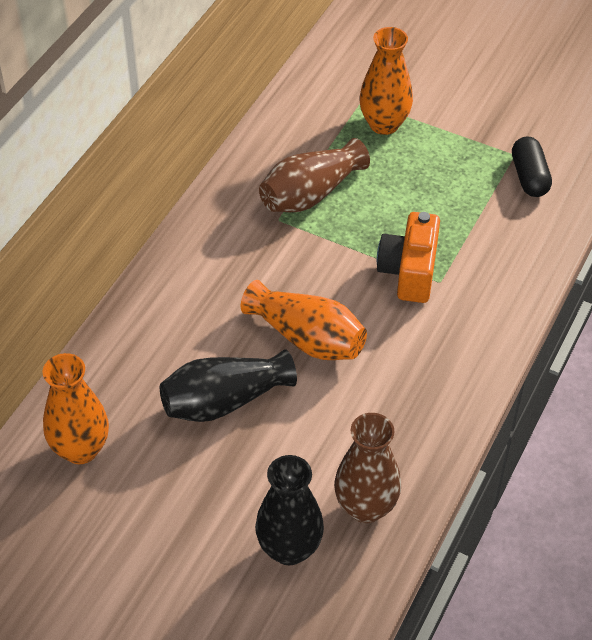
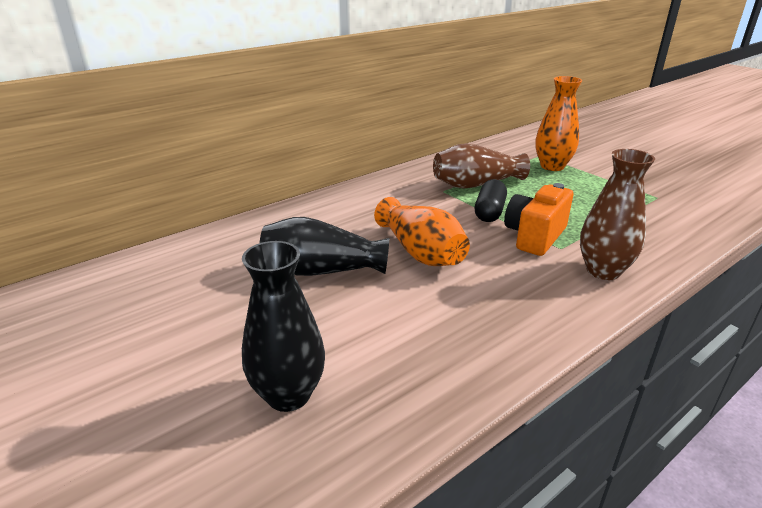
camera: 25 degrees right, 20 degrees down
(81, 449) = (184, 268): orange vase -> none
(365, 507) = (394, 385): brown vase -> brown vase (603, 271)
(529, 177) = (668, 210): black capsule -> black capsule (489, 212)

